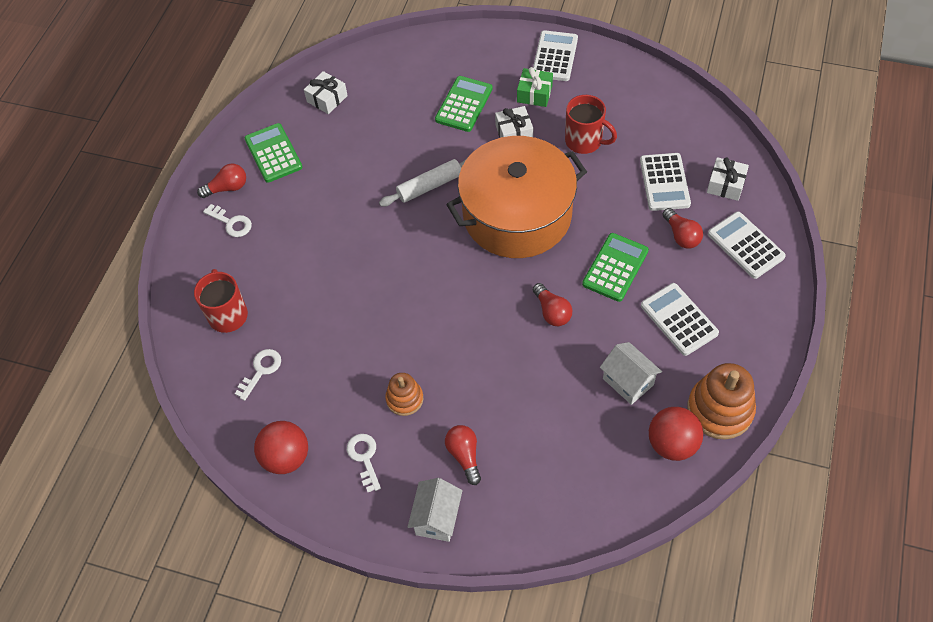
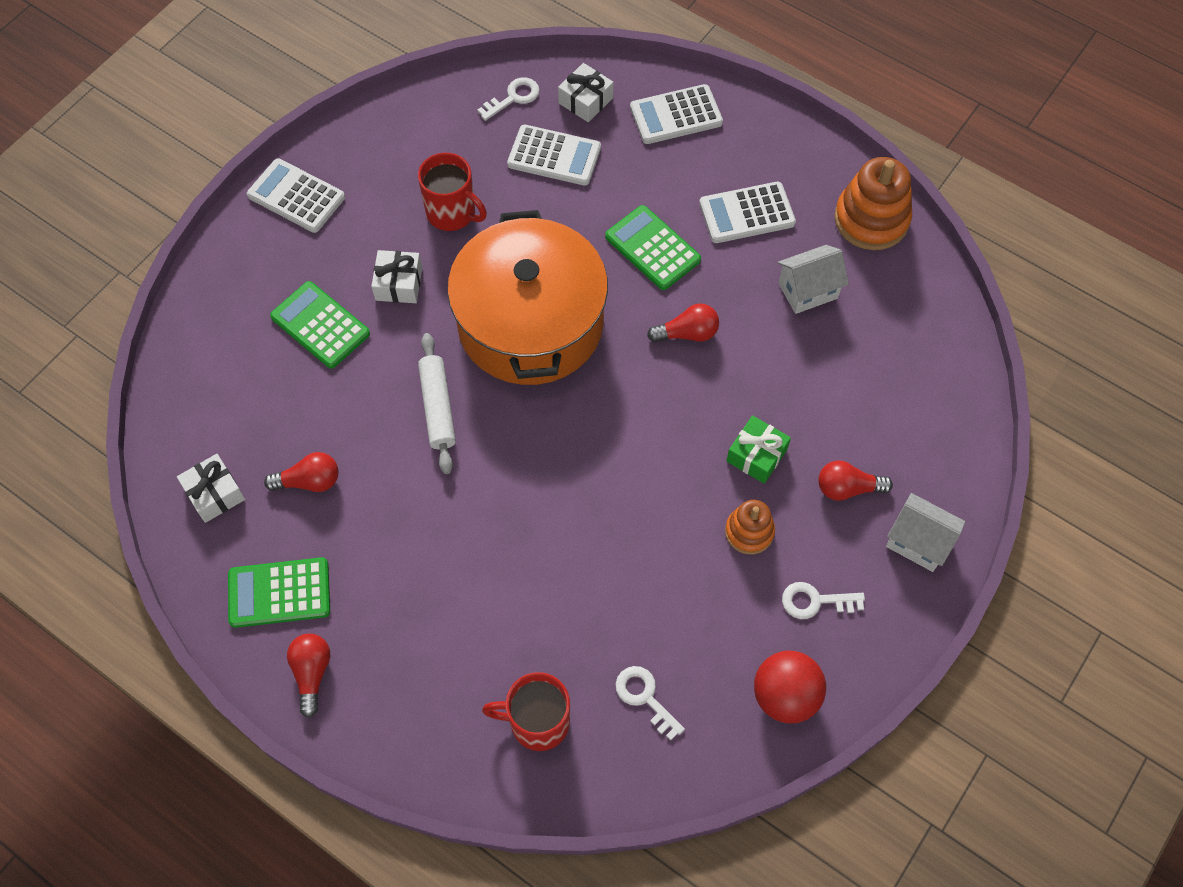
camera: 75 degrees left, 5 degrees up
(231, 223) = (379, 682): white key -> white key (513, 97)
(534, 94) = (346, 240): green gift -> green gift (756, 455)
(584, 141) = (452, 213): red mug -> red mug turned 75 degrees clockwise
(672, 444) = (897, 278): red ball -> none
(681, 235) = (636, 168): red light bulb -> red light bulb (309, 481)

